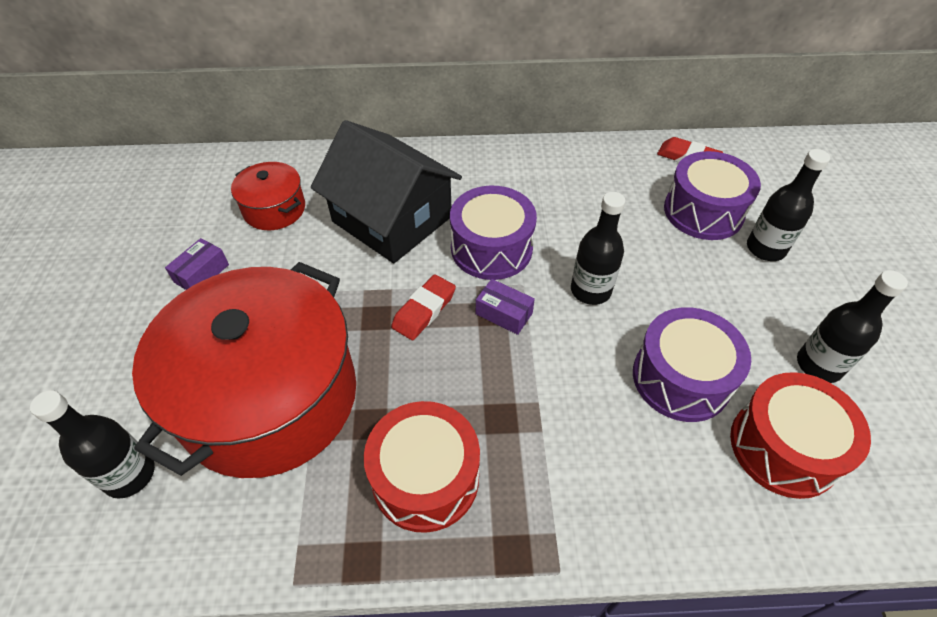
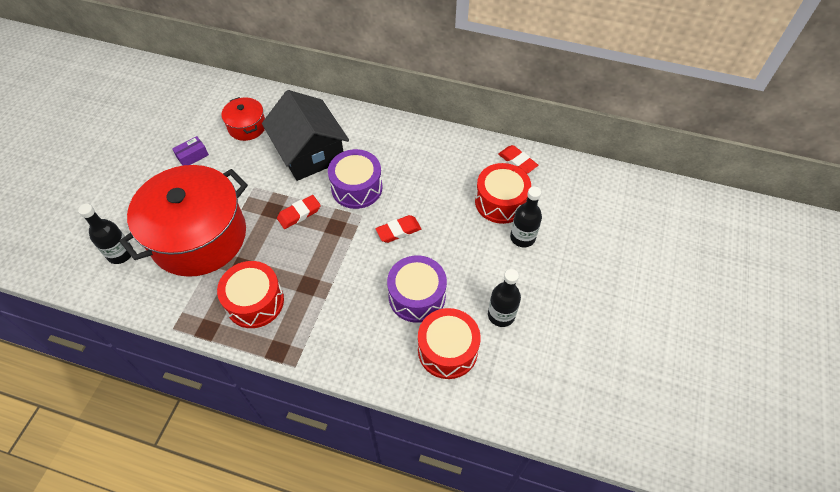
camera: 20 degrees right, 5 degrees up
(504, 313) = (341, 229): purple box -> none
(590, 290) = (398, 231): black bottle -> red eraser
(703, 211) = (500, 202): purple drum -> red drum

